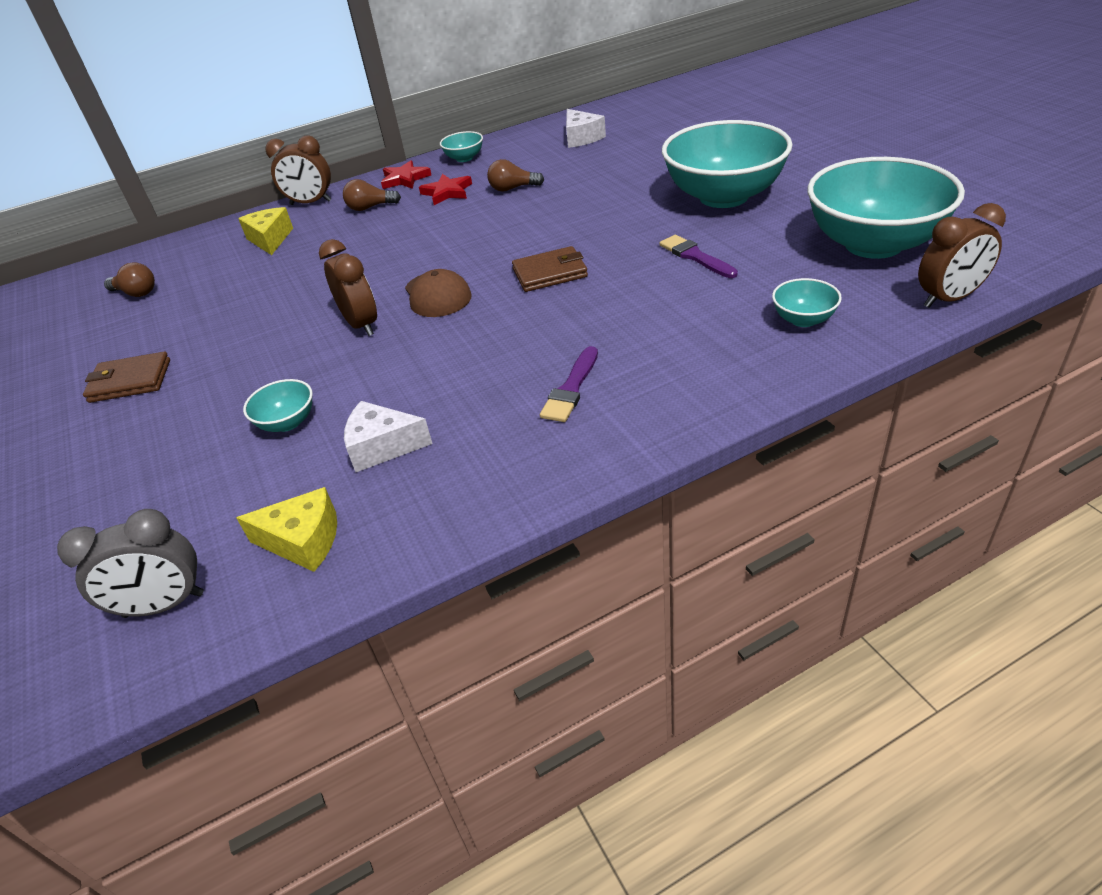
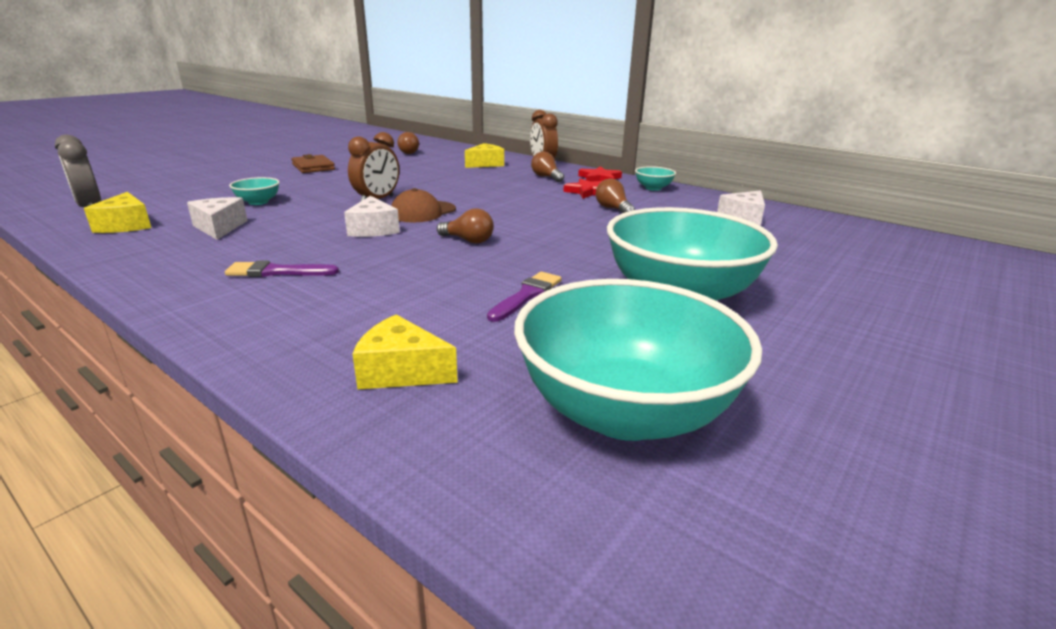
camera: 60 degrees right, 15 degrees down
(474, 328) = (373, 229): none -> white cheese
(550, 273) = (468, 240): brown wallet -> brown light bulb
(803, 319) = (401, 371): turquoise bowl -> yellow cheese
(949, 298) = (481, 499): brown clock -> none

